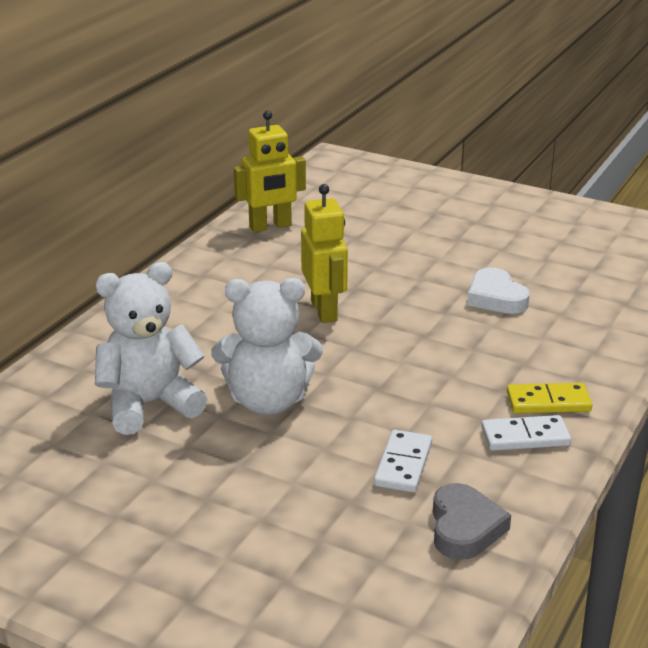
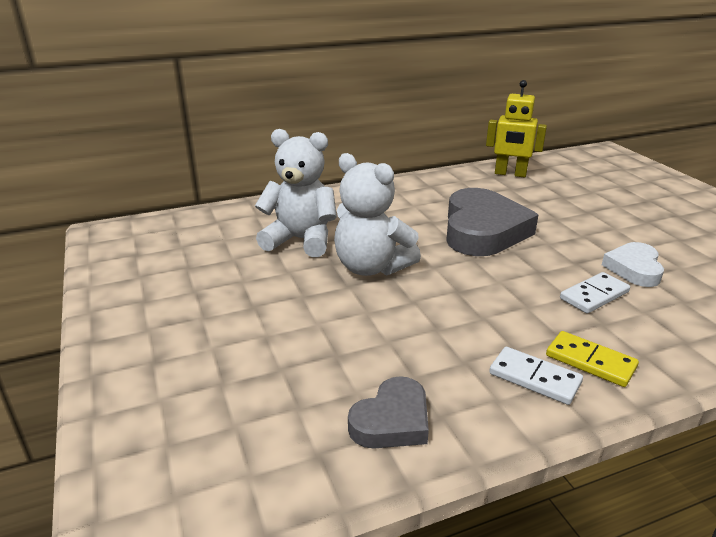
camera: 40 degrees right, 0 degrees up
(324, 311) = (483, 230): yellow robot -> grey heart
(403, 464) = (407, 349): white domino -> white domino (594, 295)

